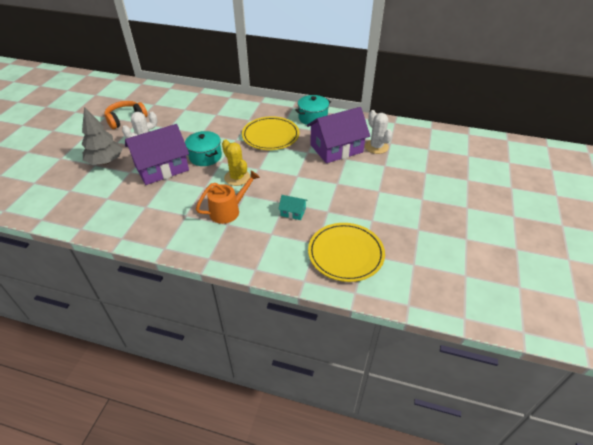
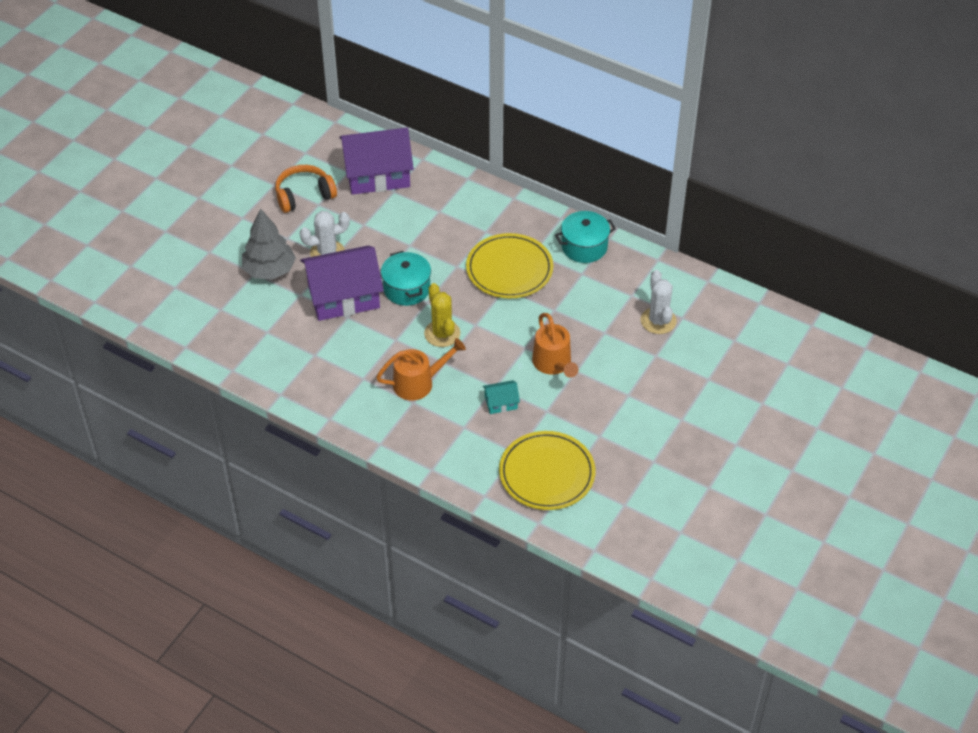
camera: 15 degrees right, 5 degrees up
(293, 212) = (501, 403): turquoise house -> turquoise house turned 45 degrees counterclockwise
(320, 182) = (553, 364): none -> orange watering can
(336, 148) = (598, 312): purple house -> purple house (377, 174)

